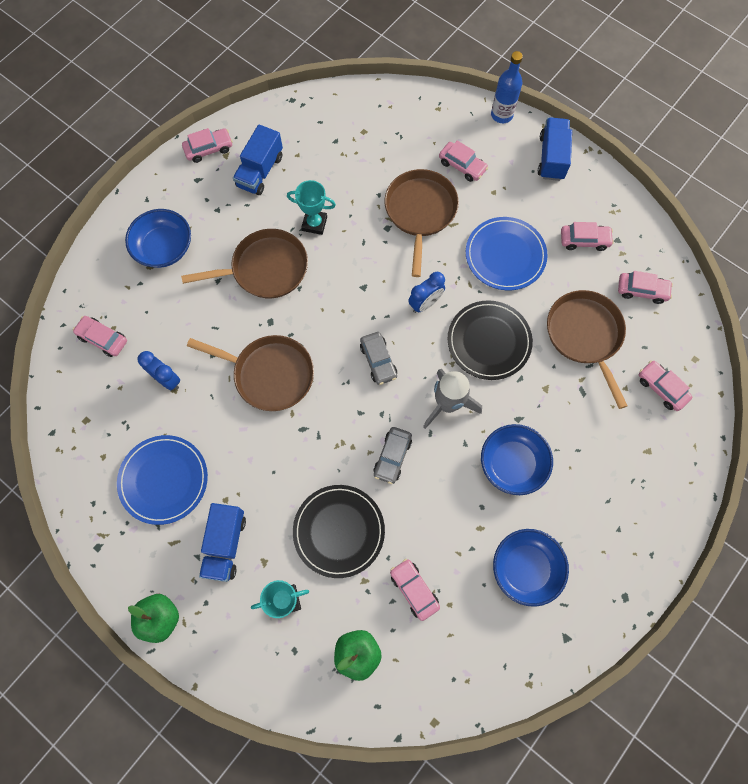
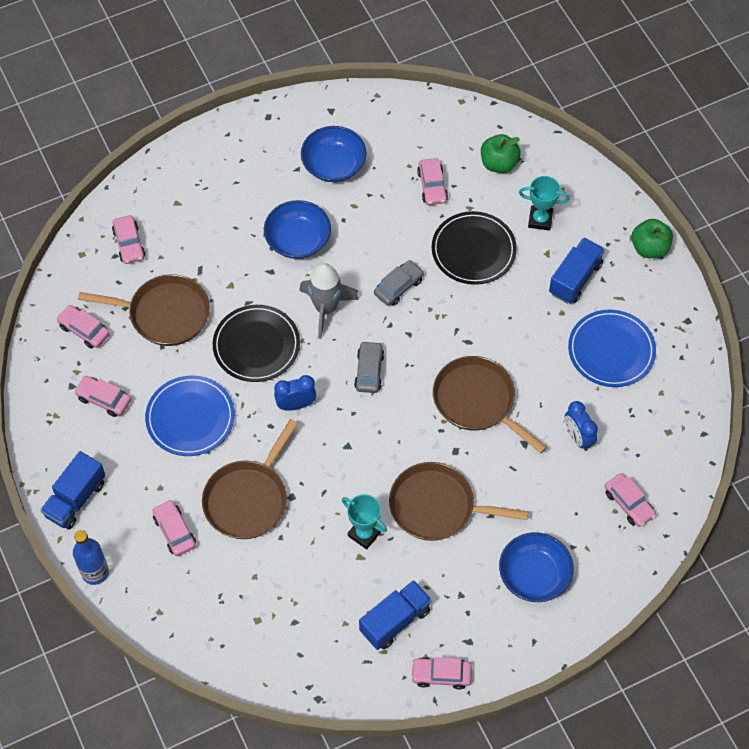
camera: 155 degrees left, 10 degrees down
(585, 335) = (165, 314): brown pan -> brown pan turned 90 degrees counterclockwise

